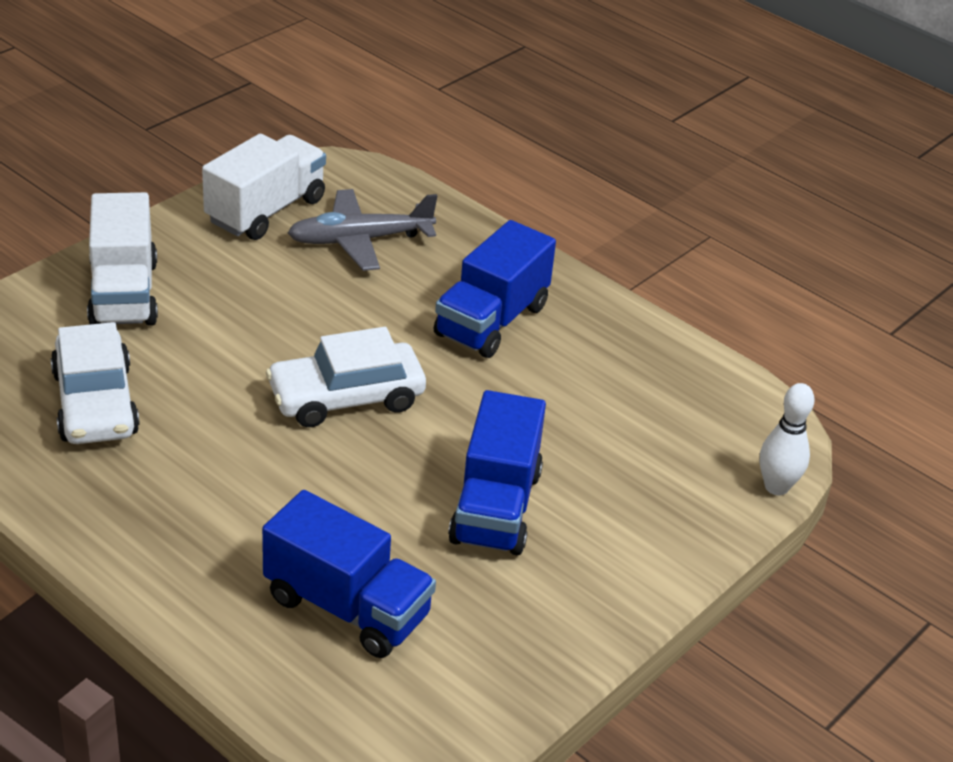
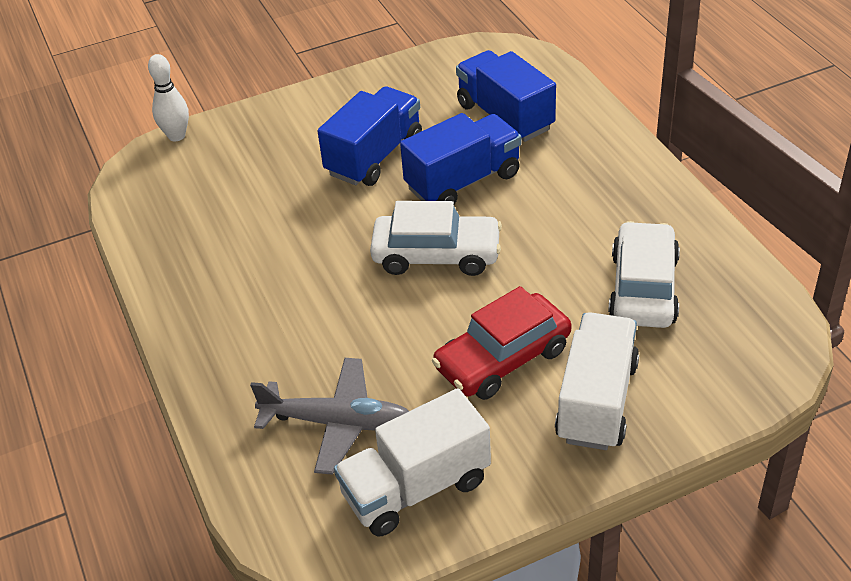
camera: 150 degrees left, 5 degrees up
(228, 312) = (503, 359): none -> red car
(491, 321) = (274, 303): blue truck -> blue truck (463, 181)

